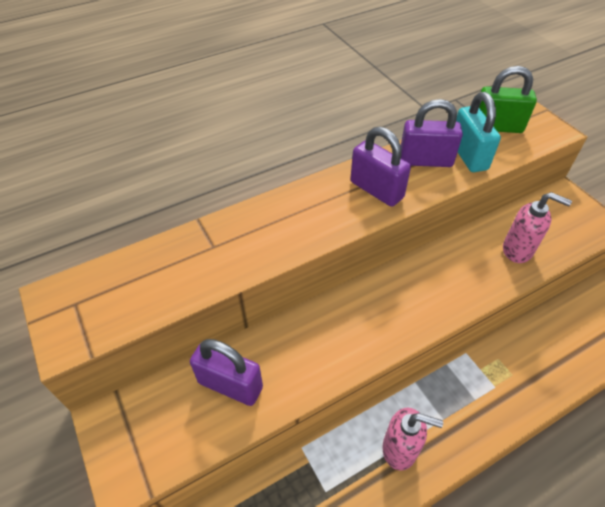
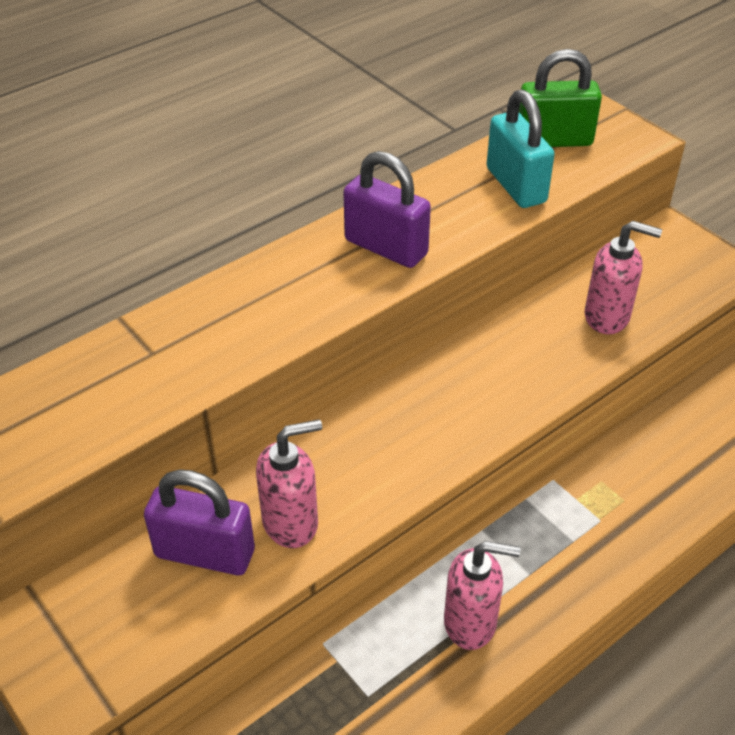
camera: 10 degrees left, 5 degrees down
(289, 371) = (291, 522): none -> pink soap dispenser
(425, 161) = (453, 199): purple padlock -> none

